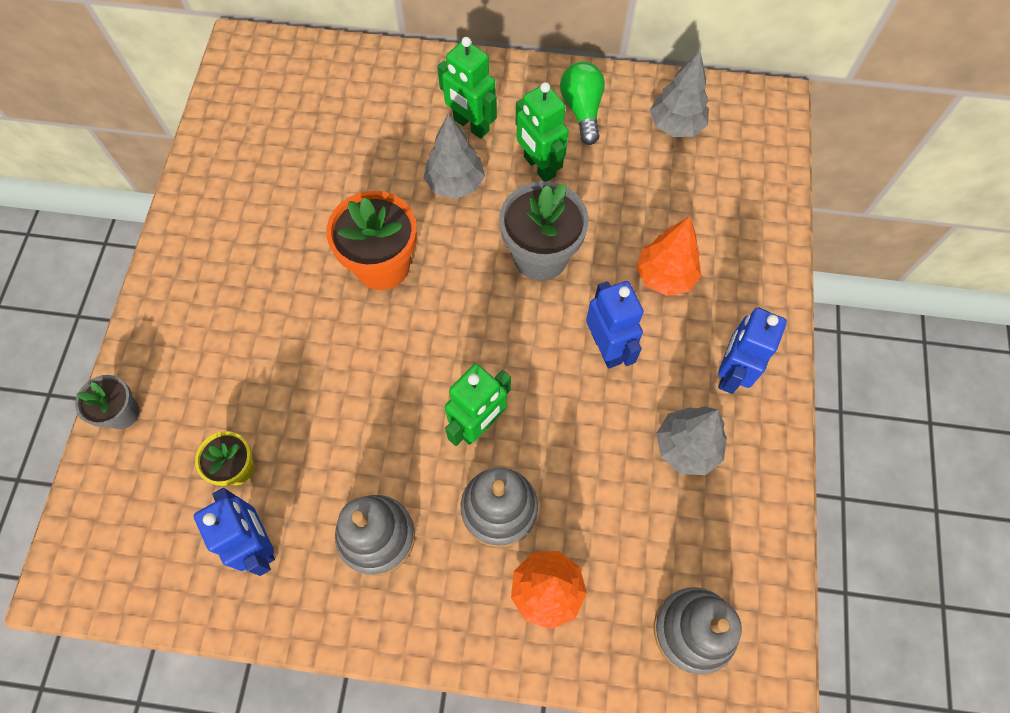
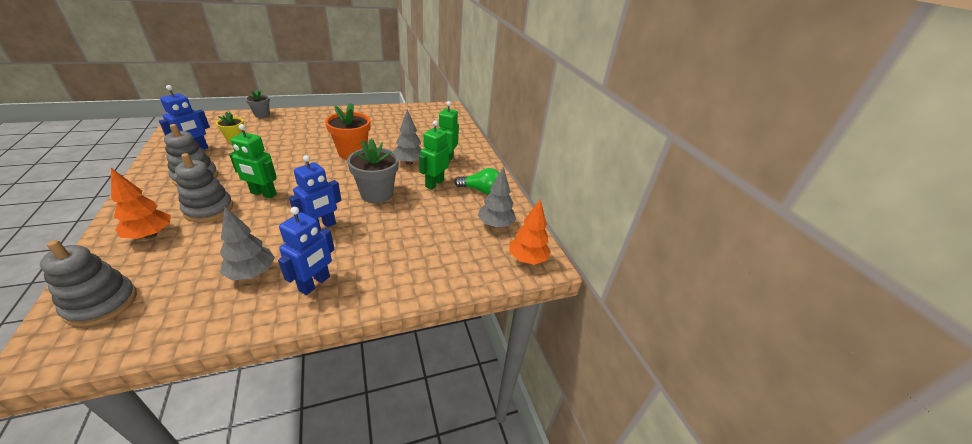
camera: 60 degrees right, 30 degrees down
(582, 110) = (481, 190): green light bulb -> green light bulb turned 45 degrees clockwise
(665, 276) = (382, 240): orange tree -> orange tree (527, 259)
(731, 373) = (315, 284): blue robot -> blue robot turned 120 degrees clockwise

